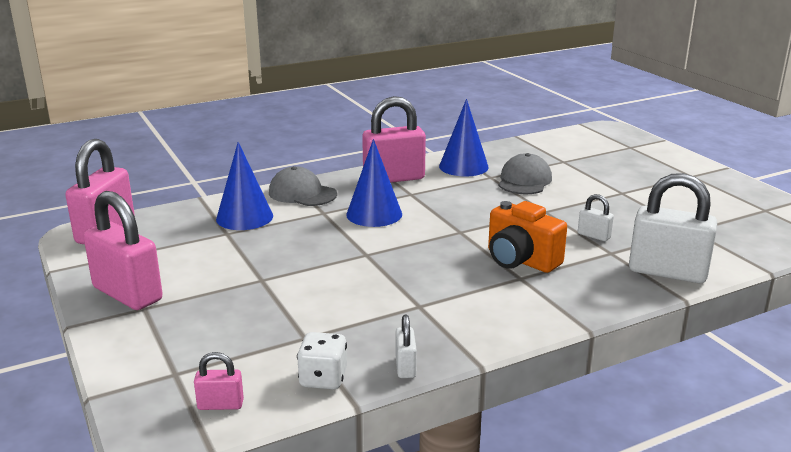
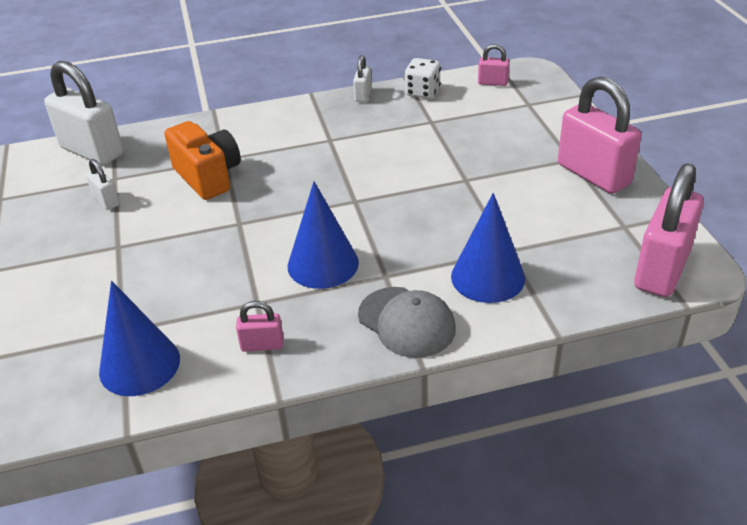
camera: 165 degrees left, 15 degrees up
(394, 178) = (262, 345): pink padlock -> pink padlock, size x0.46
(524, 180) = (84, 313): grey cap -> none

